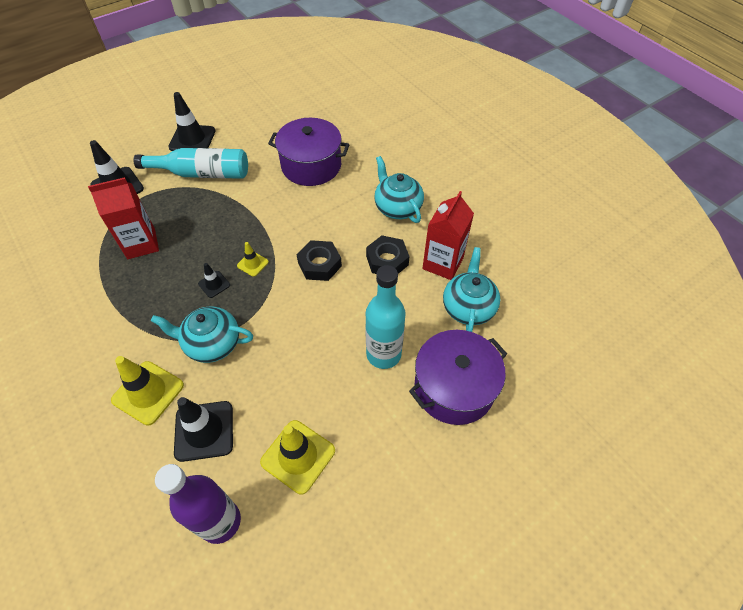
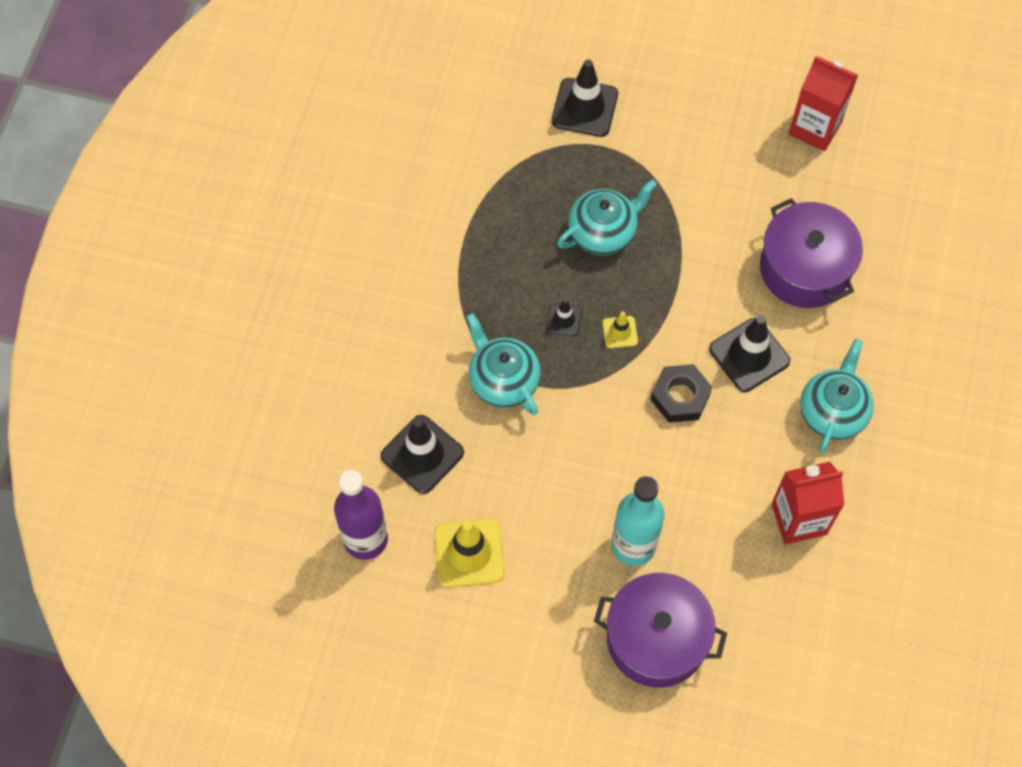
camera: 50 degrees right, 10 degrees up
(141, 244) = (543, 206): red carton -> red carton (815, 128)
(148, 392) = (412, 374): yellow traffic cone -> none
(192, 139) = (718, 109): black traffic cone -> black traffic cone (749, 355)
(202, 173) = (682, 169): turquoise bottle -> none
(387, 260) = (749, 459): black nut -> none
(468, 307) = (764, 586): turquoise teapot -> turquoise teapot (603, 232)

